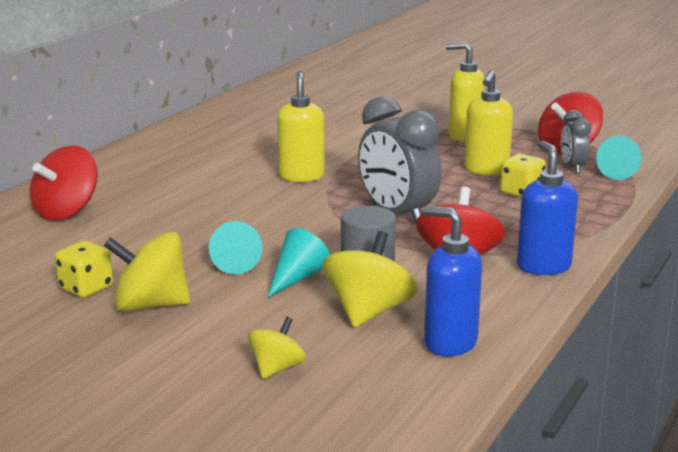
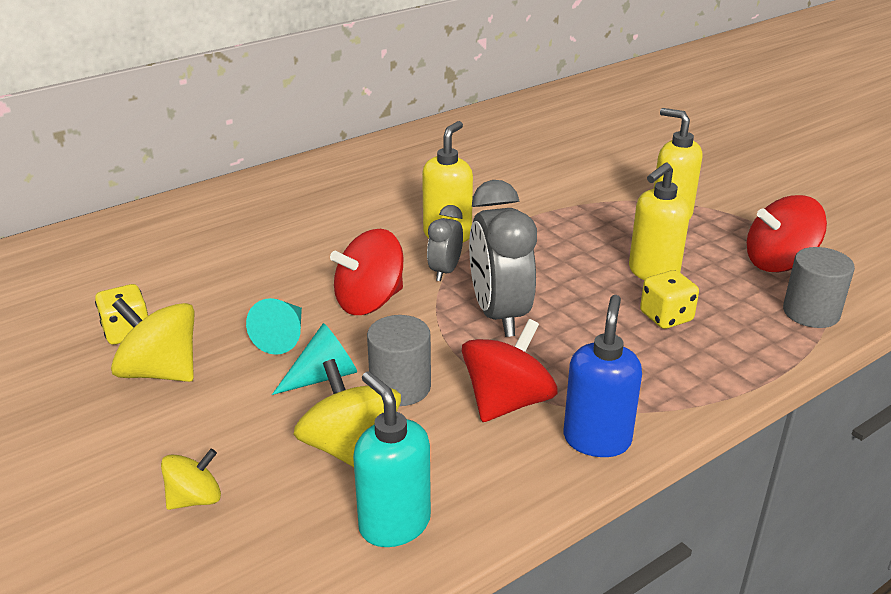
camera: 25 degrees right, 10 degrees up
(66, 212) = (196, 229): red spinning top -> red spinning top (369, 301)
(369, 312) = (350, 448): yellow spinning top -> yellow spinning top turned 75 degrees counterclockwise
(449, 343) = (394, 524): blue soap dispenser -> turquoise soap dispenser
(572, 167) = (760, 293): grey clock -> grey clock (445, 271)
(616, 171) = (811, 312): turquoise cone -> grey cylinder

